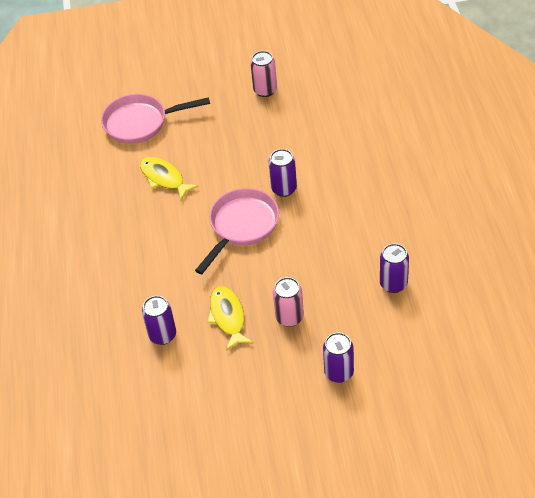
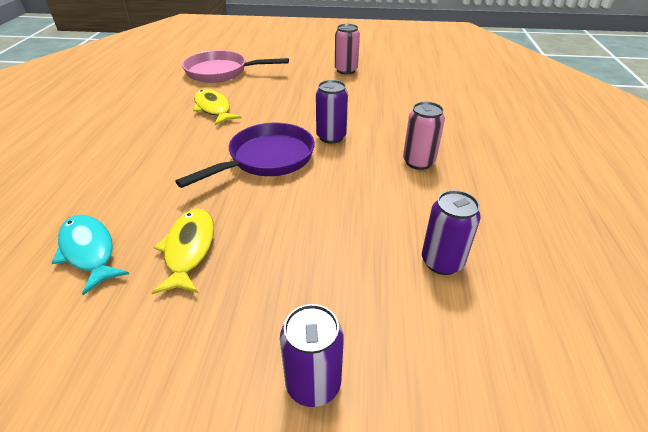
camera: 10 degrees right, 10 degrees down
(162, 335) = (89, 251): purple can -> turquoise fish
(242, 226) = (267, 159): pink pan -> purple pan
(289, 317) = (272, 271): pink can -> pink can (418, 162)

